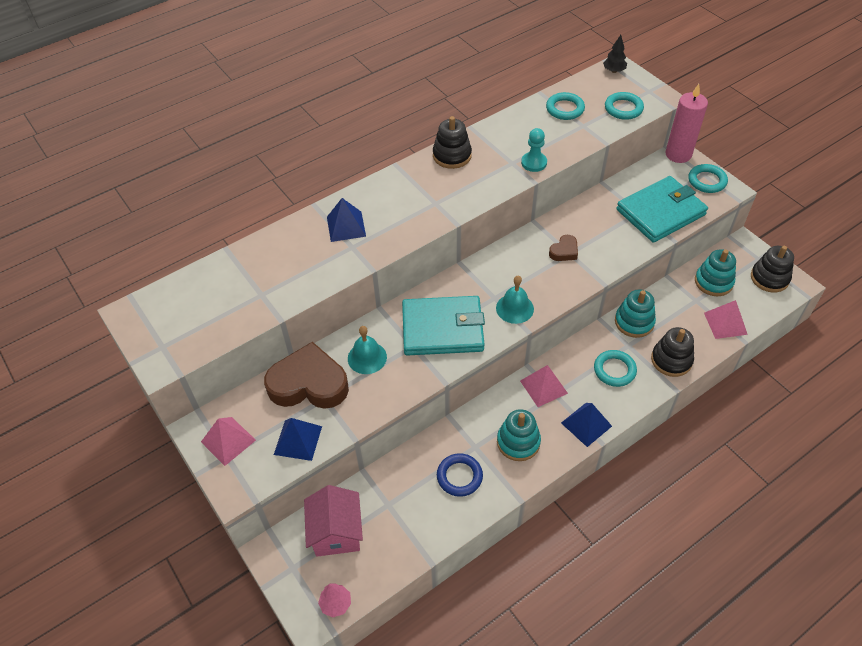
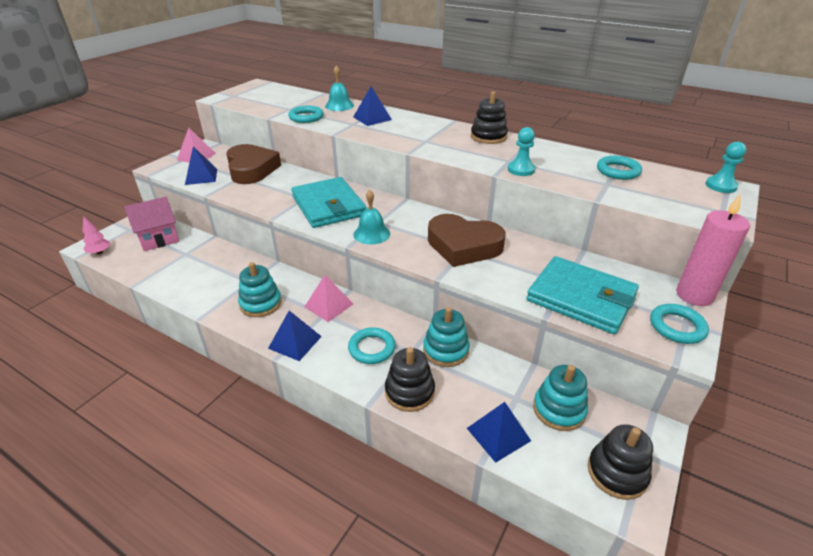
camera: 65 degrees right, 15 degrees down
(367, 357) = (284, 183): turquoise bell -> turquoise bell (339, 105)
(459, 476) = (217, 280): blue ring -> none
(564, 251) = (463, 246): brown heart -> brown heart, size x2.19
(614, 71) = (720, 186): black tree -> turquoise pawn
(623, 108) = (667, 201): turquoise ring -> turquoise ring (306, 117)
(725, 323) = (498, 434): pink pyramid -> blue pyramid

